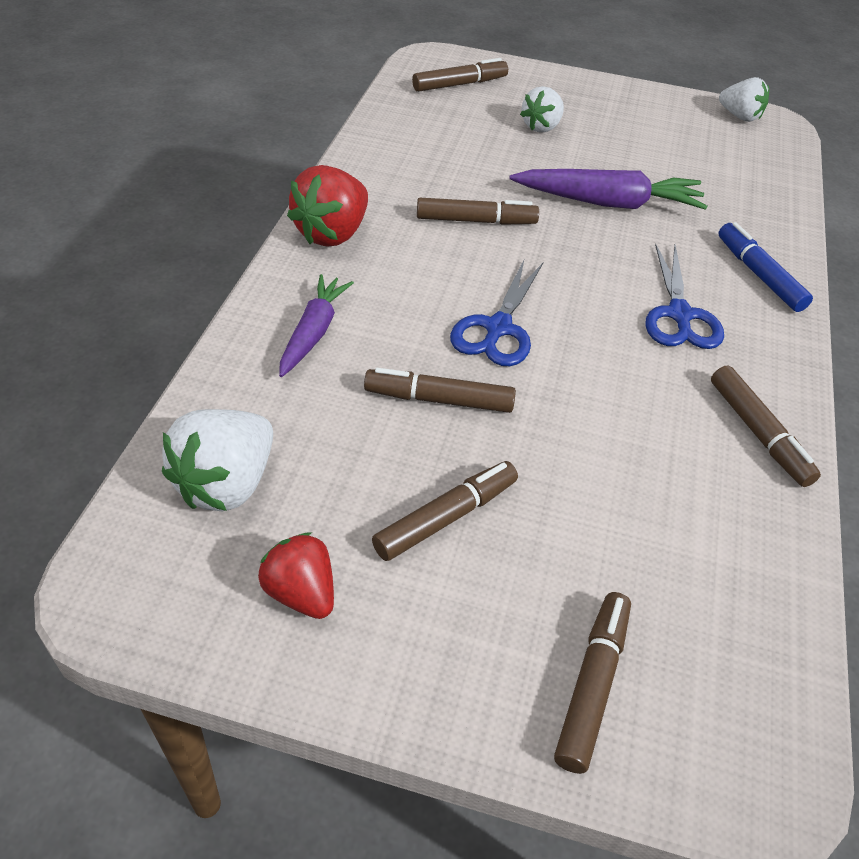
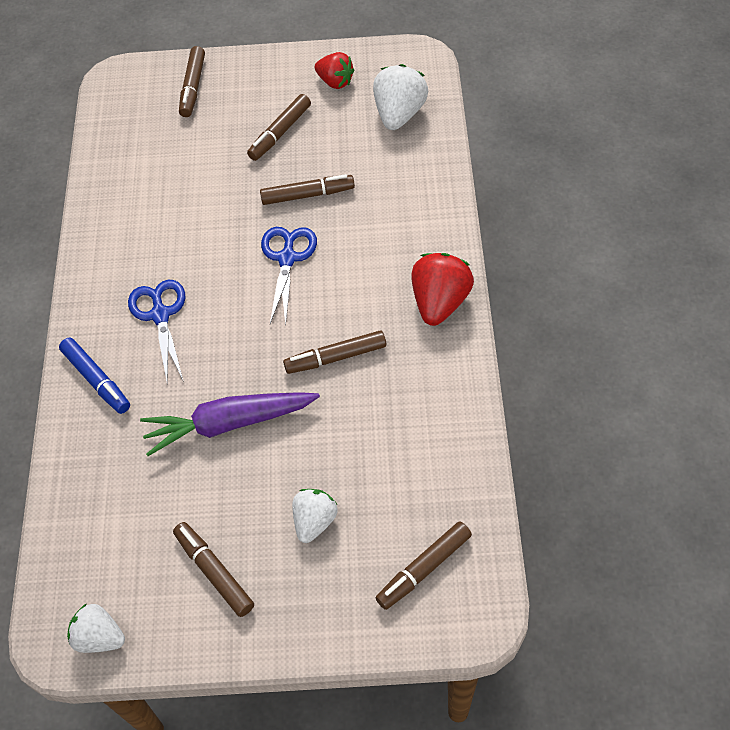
camera: 170 degrees right, 10 degrees up
(313, 332) = (405, 214): purple carrot -> none
(758, 433) = (108, 236): brown marker -> brown marker (214, 572)

